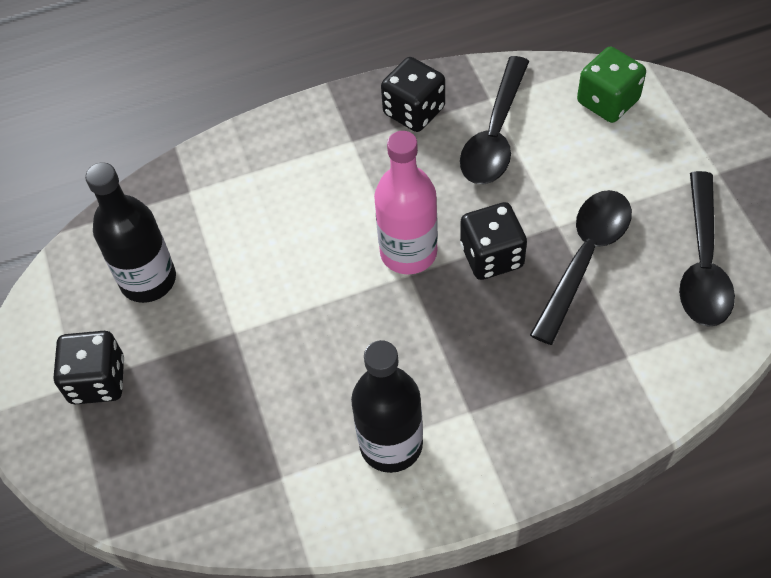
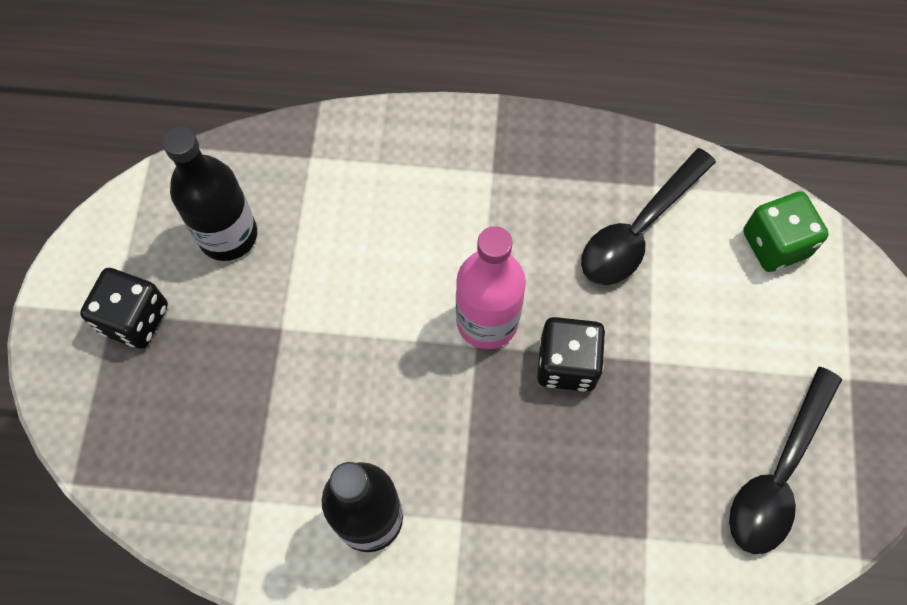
camera: 20 degrees right, 10 degrees up
(414, 111) = (570, 166): black dice -> none
(584, 258) = (659, 410): black spoon -> none

